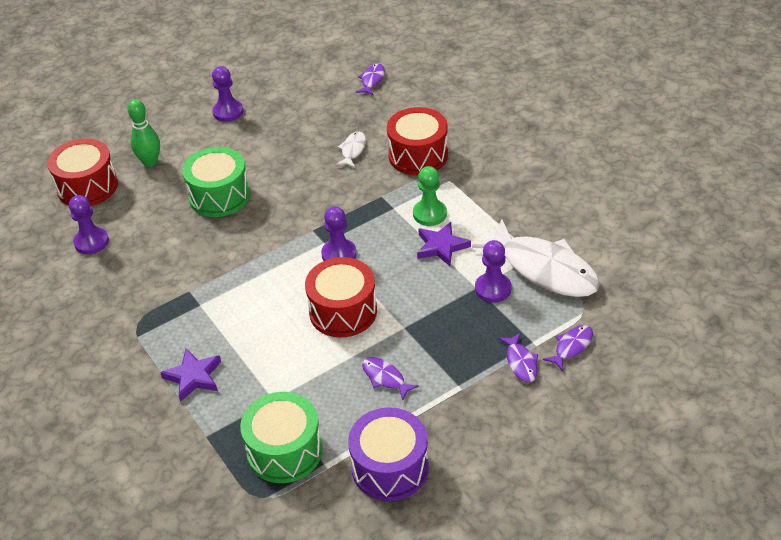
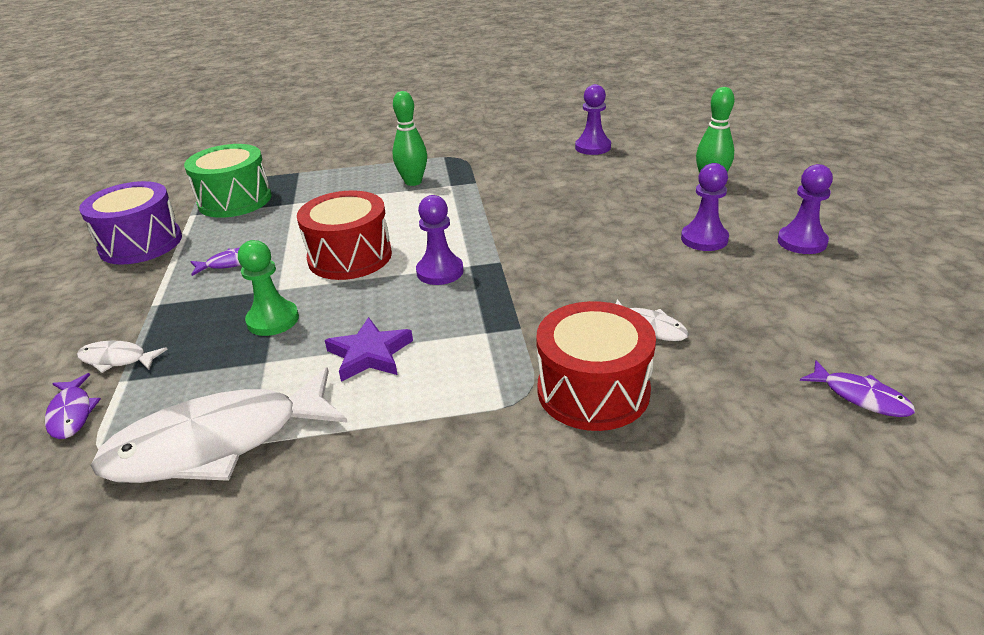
camera: 115 degrees right, 10 degrees down
(87, 187) = (685, 150): red drum -> none
(193, 377) = (367, 174): purple star -> none
(201, 334) = (413, 182): none -> green bowling pin
(219, 196) = (616, 214): green drum -> none
(429, 214) = (444, 362): green pawn -> green pawn (273, 320)
(493, 289) = (246, 376): purple pawn -> purple pawn (704, 239)
(521, 362) = (117, 359): purple fish -> white fish

